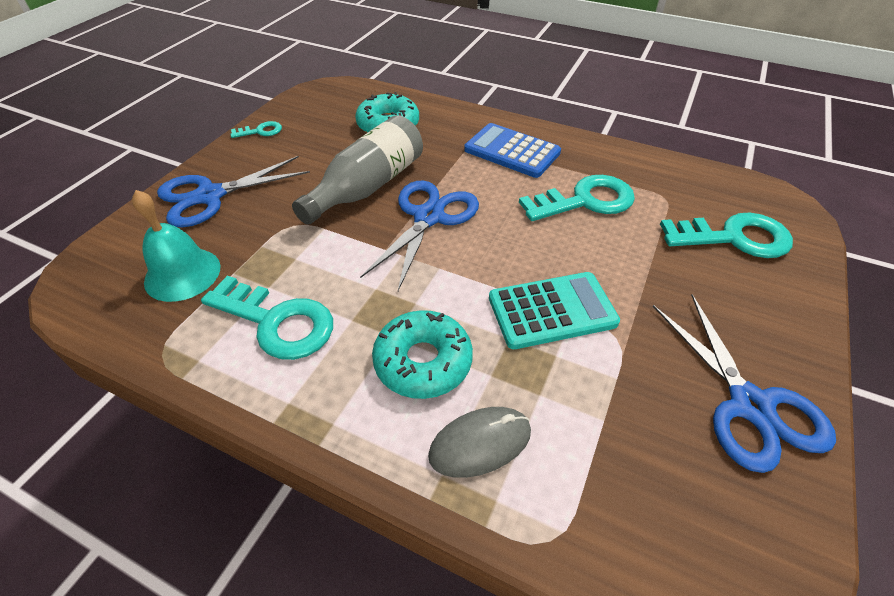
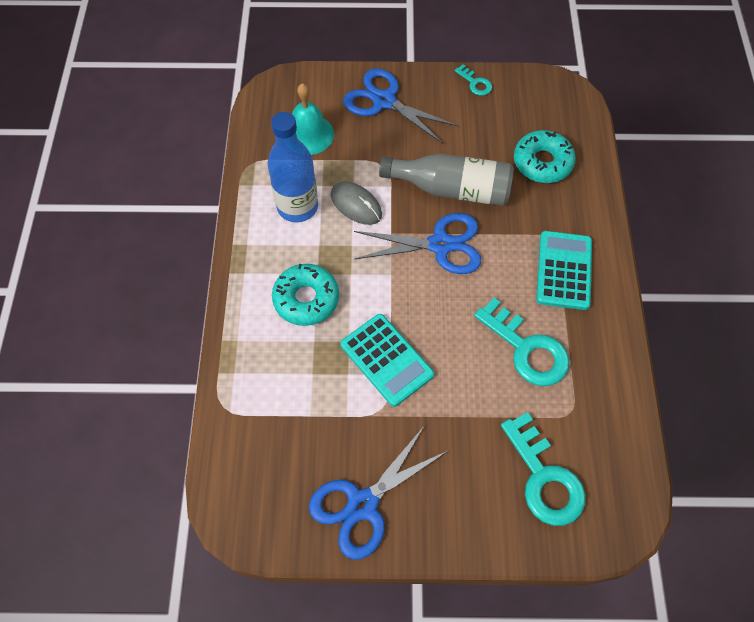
camera: 65 degrees right, 15 degrees up
(277, 322) = (297, 207): turquoise key -> blue bottle
(480, 443) = (264, 352): grey mouse -> grey mouse (356, 205)
(512, 151) = (563, 270): blue calculator -> turquoise calculator

